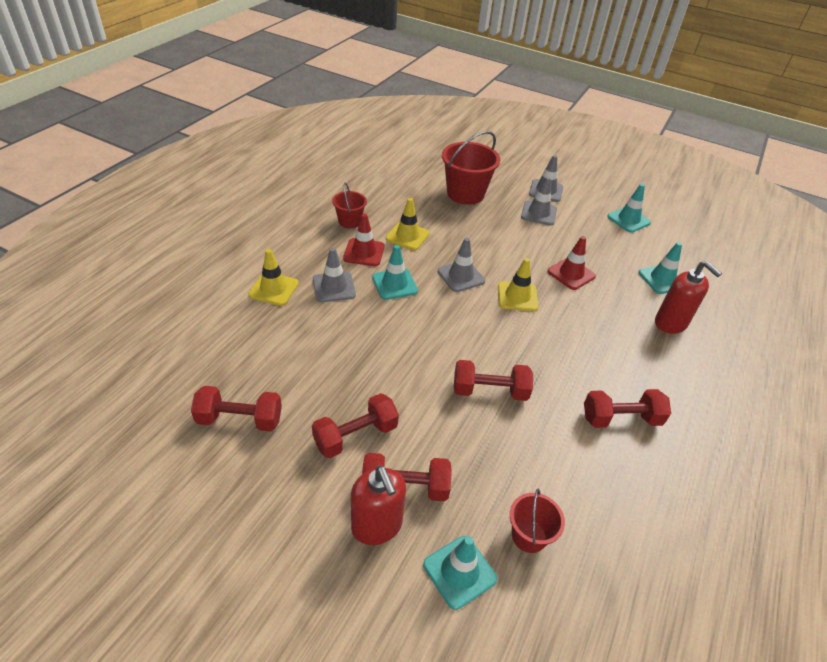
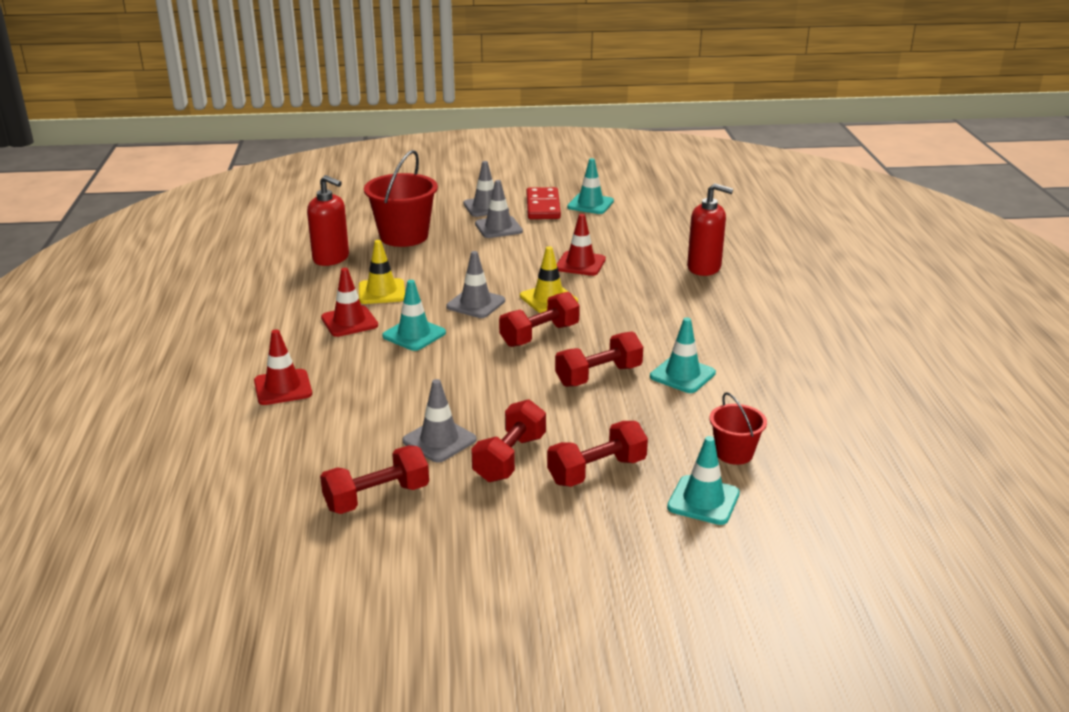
camera: 30 degrees left, 15 degrees down
(273, 289) = (283, 387): yellow traffic cone -> red traffic cone
(334, 287) = (350, 361): grey traffic cone -> grey traffic cone (439, 440)
(349, 221) = (300, 302): red bucket -> none
(377, 526) = (601, 506): red soap dispenser -> red soap dispenser (331, 258)
(589, 207) = (543, 206): none -> red domino
(621, 419) = (729, 348): red dumbbell -> red dumbbell (539, 335)
(662, 279) = (665, 239): turquoise traffic cone -> turquoise traffic cone (682, 375)

